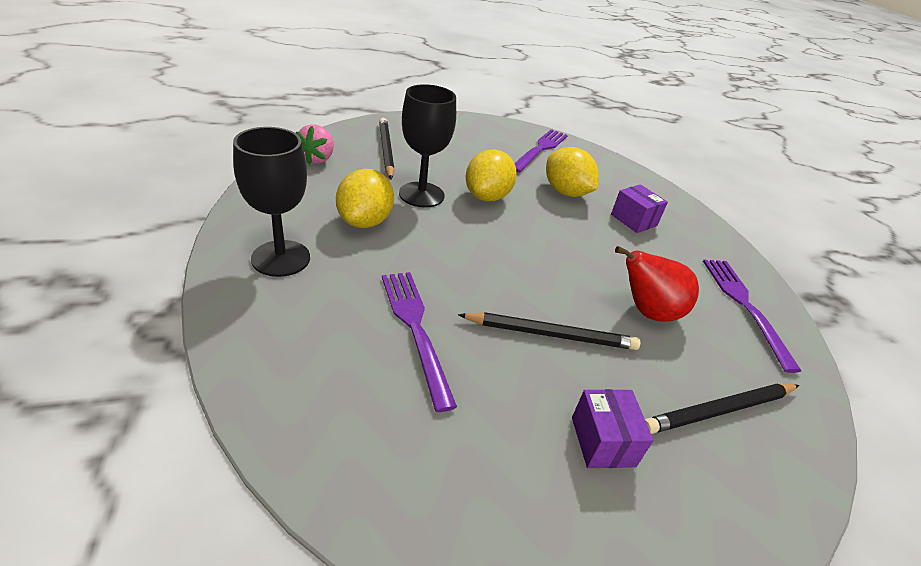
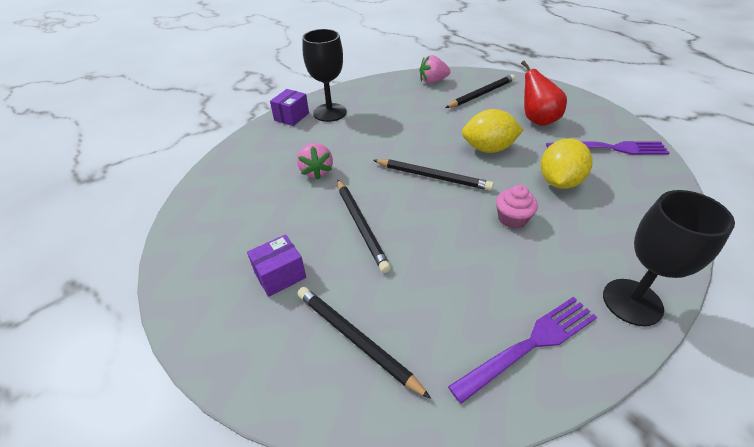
camera: 70 degrees right, 5 degrees up
(365, 221) = (392, 120): yellow lemon -> none
(414, 328) = (316, 171): purple fork -> pink strawberry
(421, 195) = (449, 125): black goblet -> black goblet (632, 302)
(504, 248) = (432, 177): none -> black pencil
(598, 238) = (512, 218): none -> pink cupcake
(633, 220) = (577, 233): purple box -> purple box (291, 117)
(647, 312) = (439, 271): red pear -> red pear (537, 120)

